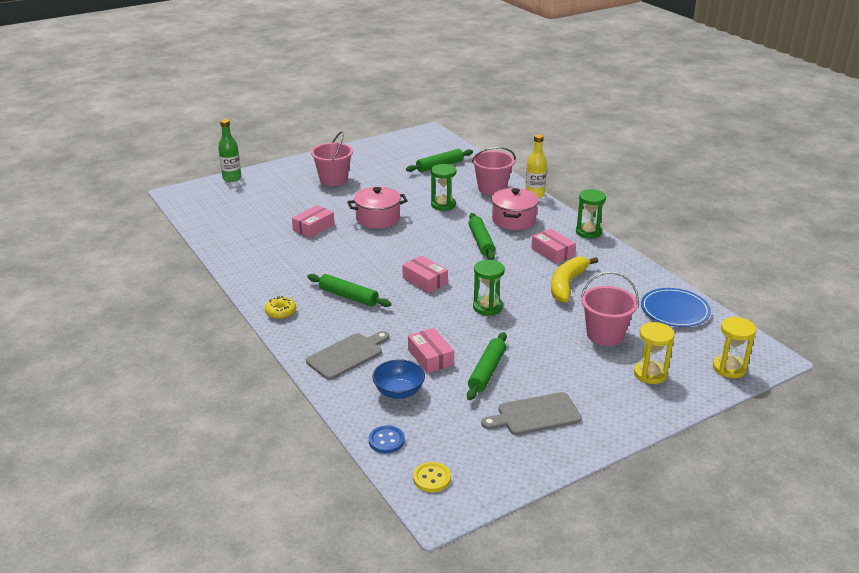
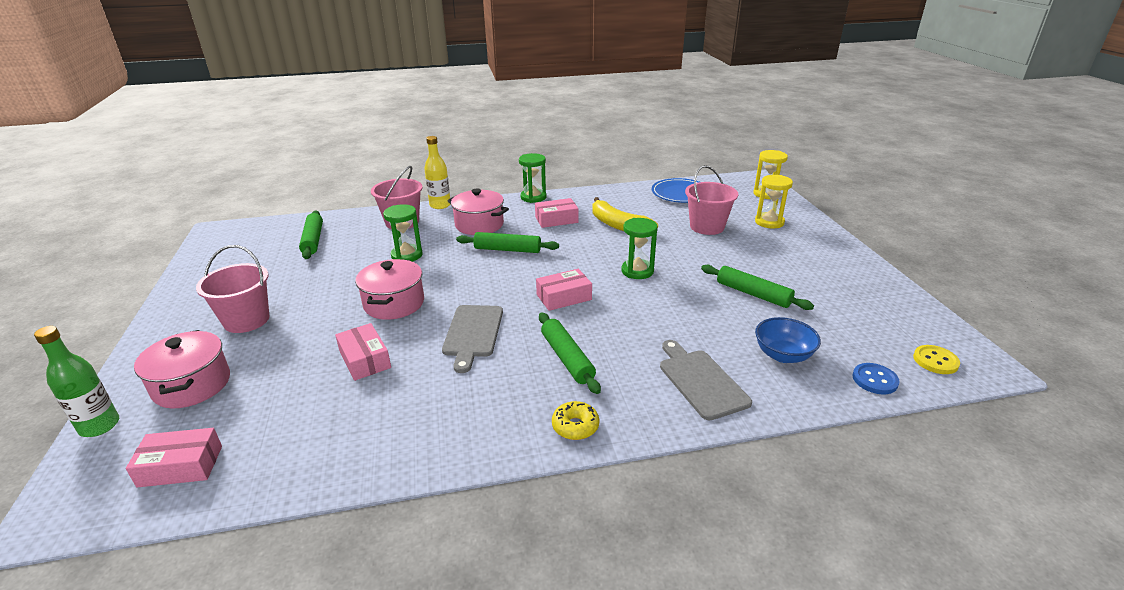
camera: 70 degrees left, 0 degrees up
(270, 187) = (192, 385): none -> pink pot
(348, 296) = (567, 358): green rolling pin -> green rolling pin turned 75 degrees counterclockwise
(430, 357) = (720, 322): pink box -> pink box (180, 466)
(535, 415) = (826, 283): grey cutting board -> grey cutting board (473, 333)

